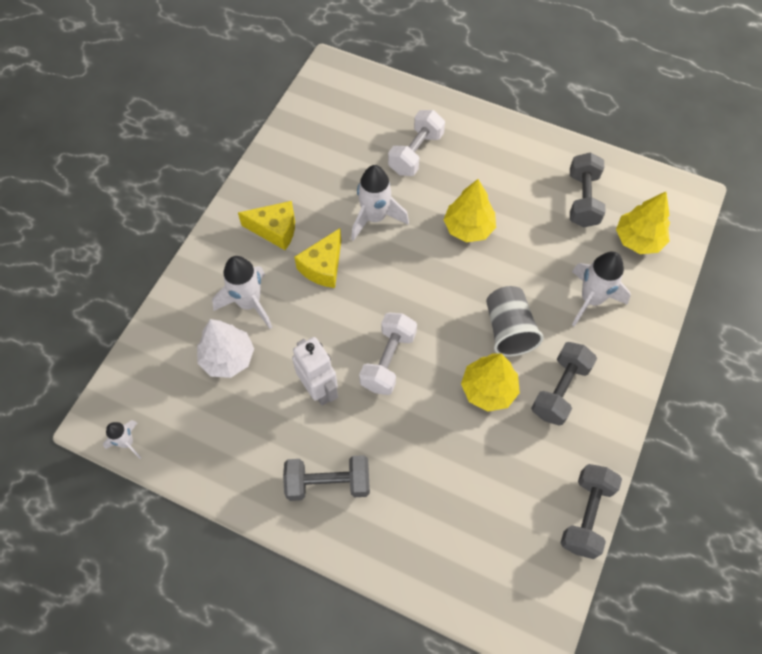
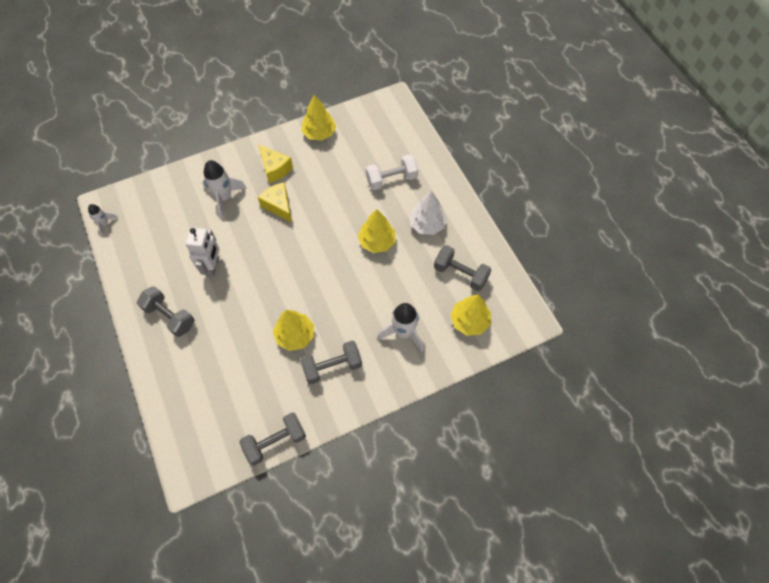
camera: 40 degrees right, 0 degrees up
(228, 358) = (187, 217): white tree -> white tree (427, 224)
(285, 157) = (319, 133): none -> yellow tree
(323, 267) = (279, 206): yellow cheese -> yellow cheese turned 75 degrees clockwise
(375, 218) = (332, 199): white rocket -> none
(388, 360) = (260, 279): white dumbbell -> none
(508, 330) = (339, 313): grey cup -> none
(582, 200) = (460, 274): grey dumbbell -> grey dumbbell turned 75 degrees clockwise

